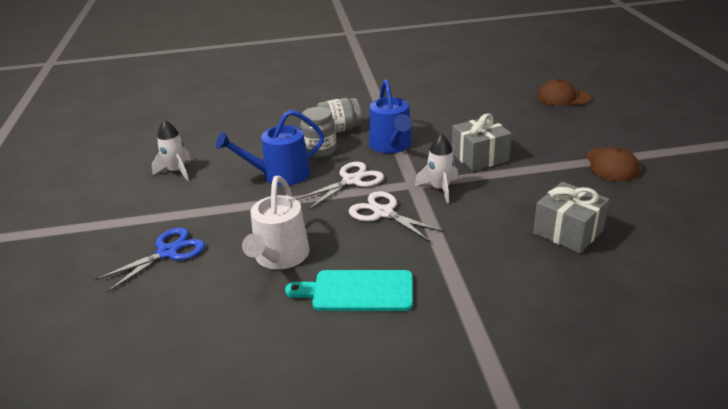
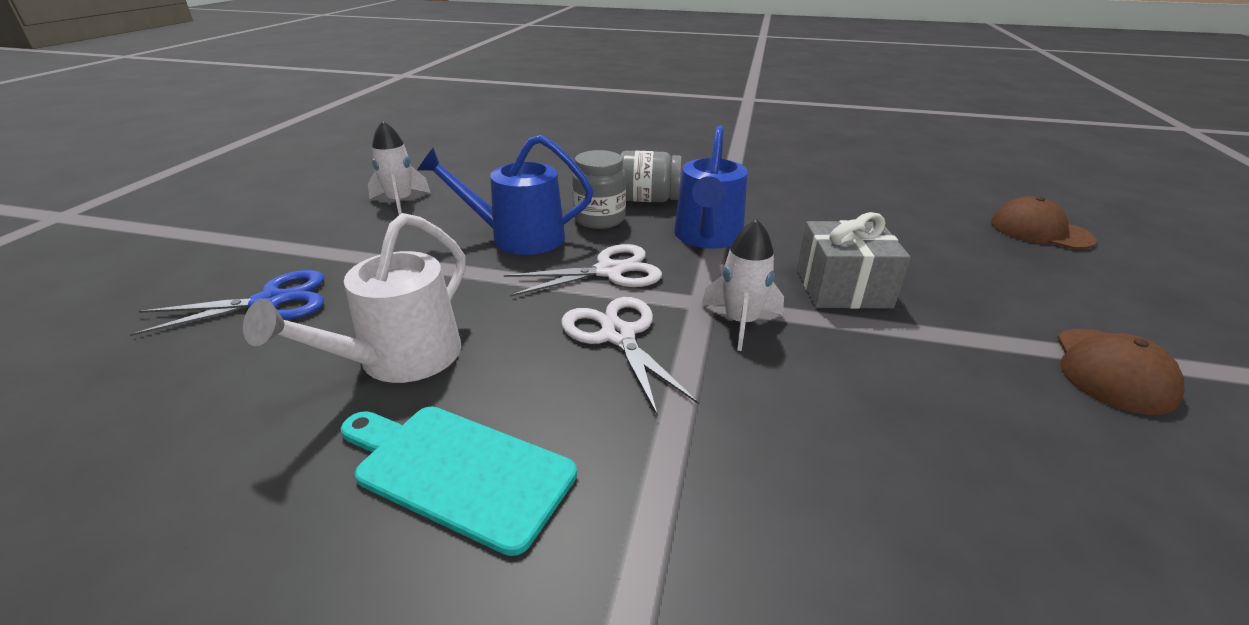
camera: 20 degrees right, 0 degrees up
(568, 232) = (964, 490): grey gift -> none

